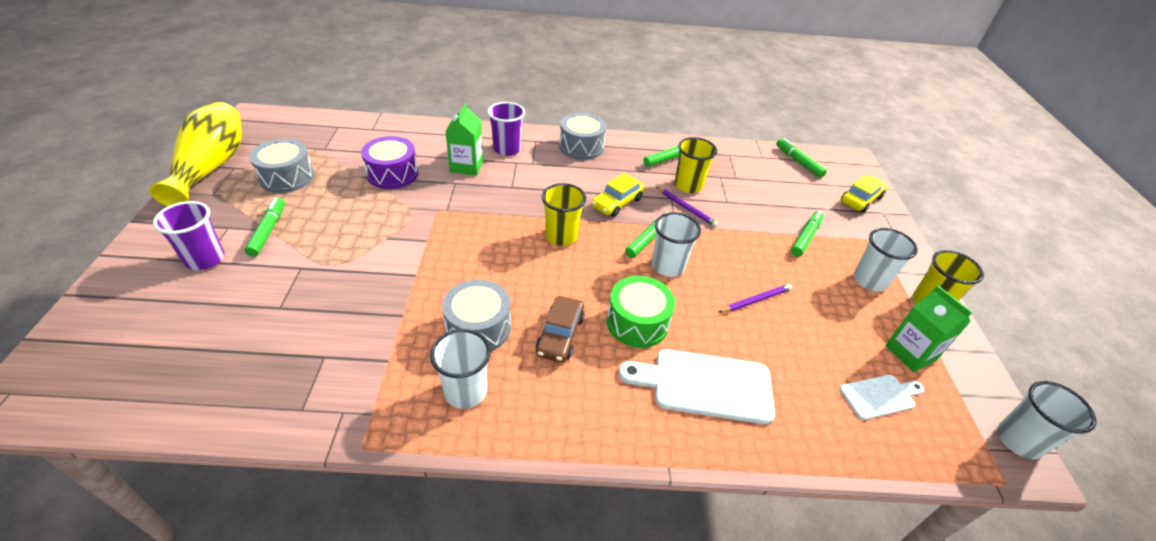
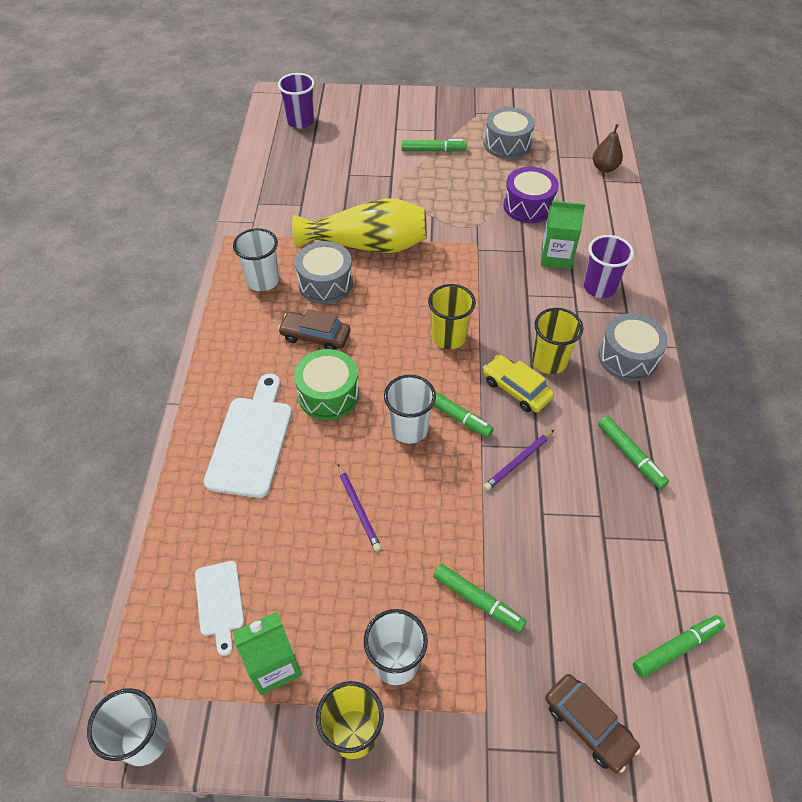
camera: 95 degrees right, 10 degrees up
(205, 259) = (398, 129): purple cup -> purple cup (300, 121)
(211, 167) = (512, 102): yellow vase -> yellow vase (368, 245)
(354, 126) = (604, 168): none -> brown pear
(688, 185) = (569, 470): yellow cup -> yellow cup (549, 361)
(861, 199) = (588, 725): yellow car -> brown car

